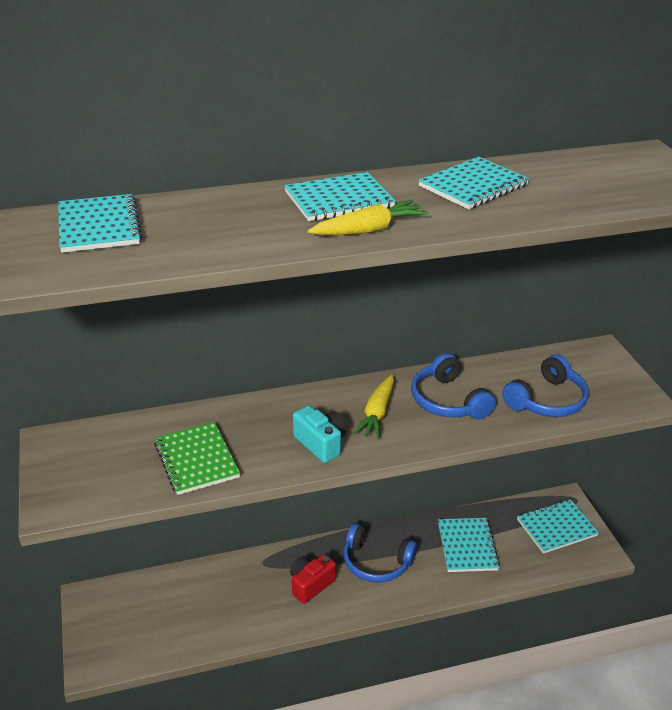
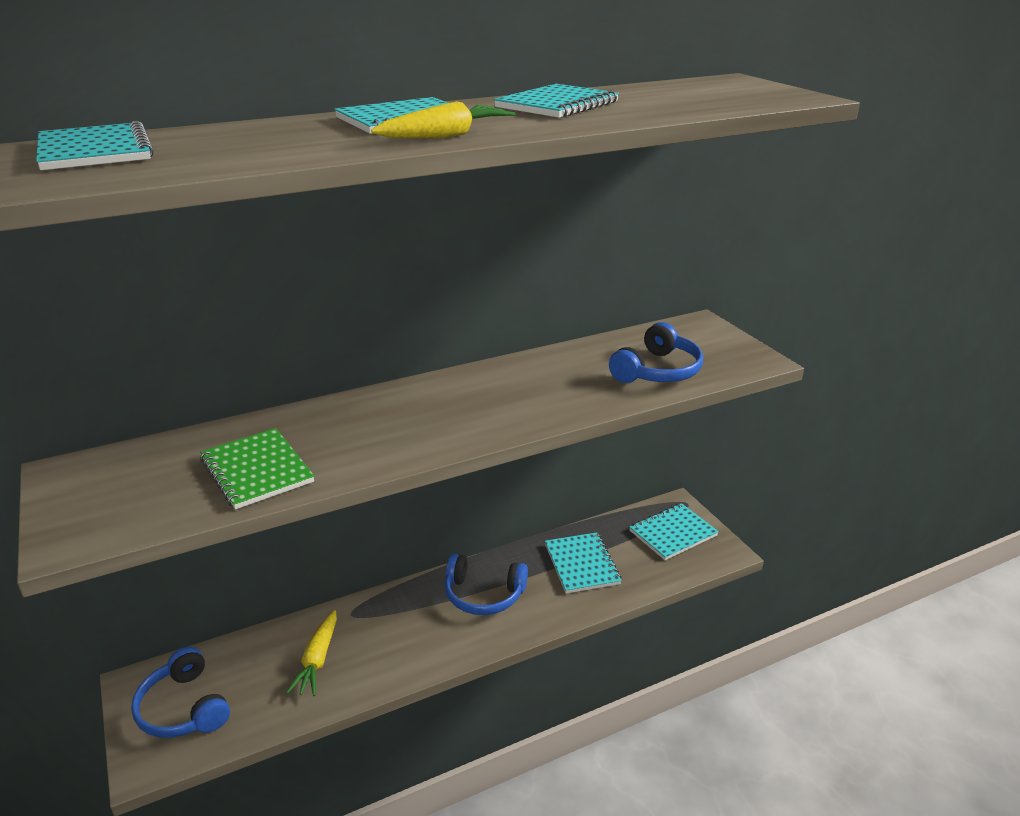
camera: 10 degrees left, 5 degrees down
(310, 585) = (411, 629): red camera -> none
(321, 443) = (409, 437): turquoise camera -> none
(377, 413) = (470, 402): yellow carrot -> yellow carrot (317, 660)
(448, 400) = (549, 382): blue headphones -> blue headphones (183, 708)

